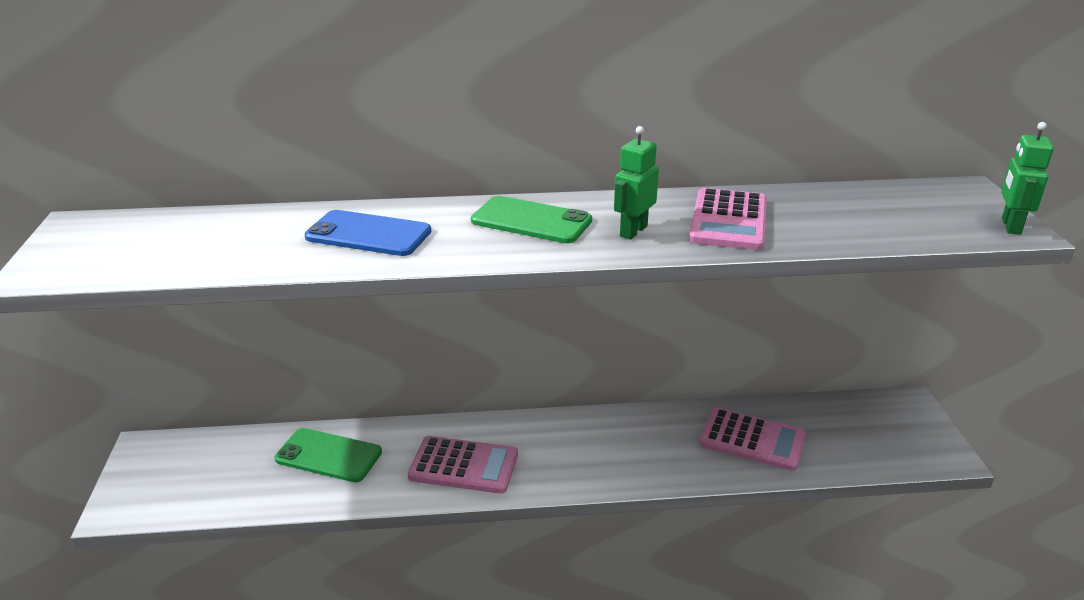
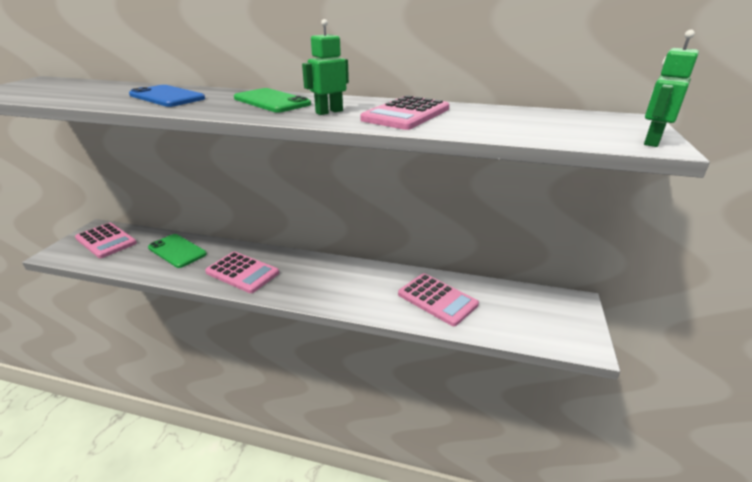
camera: 20 degrees right, 0 degrees up
(187, 466) = (106, 241): none -> pink calculator

